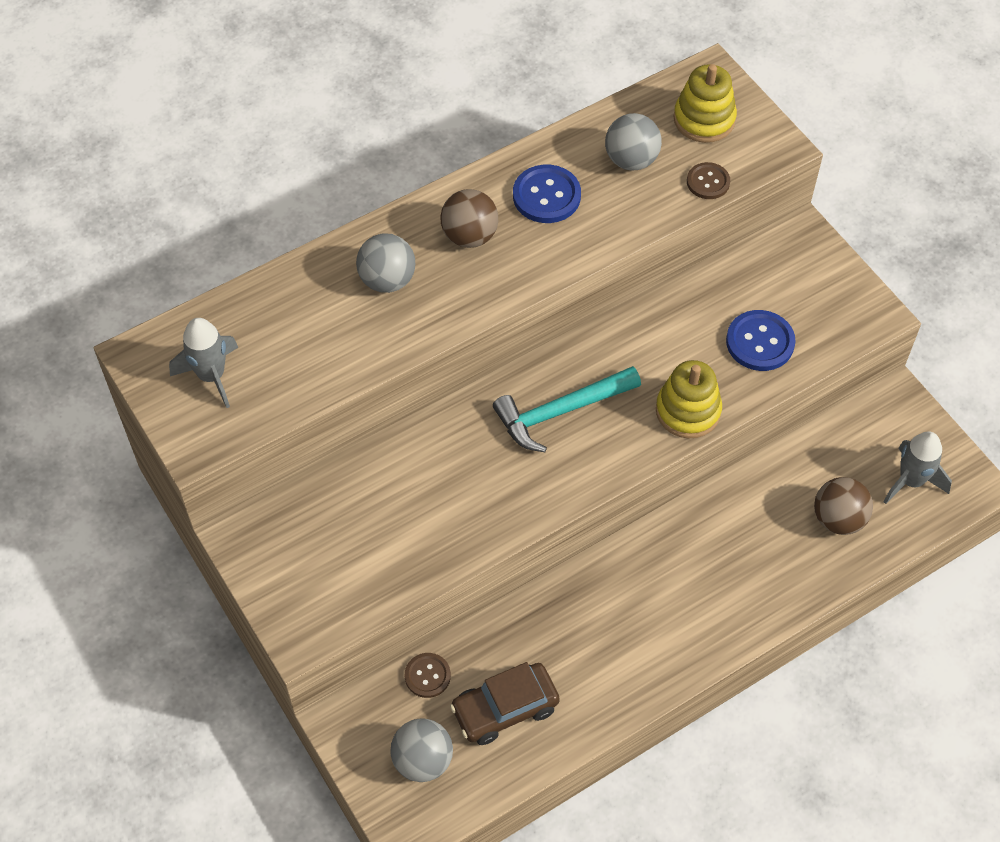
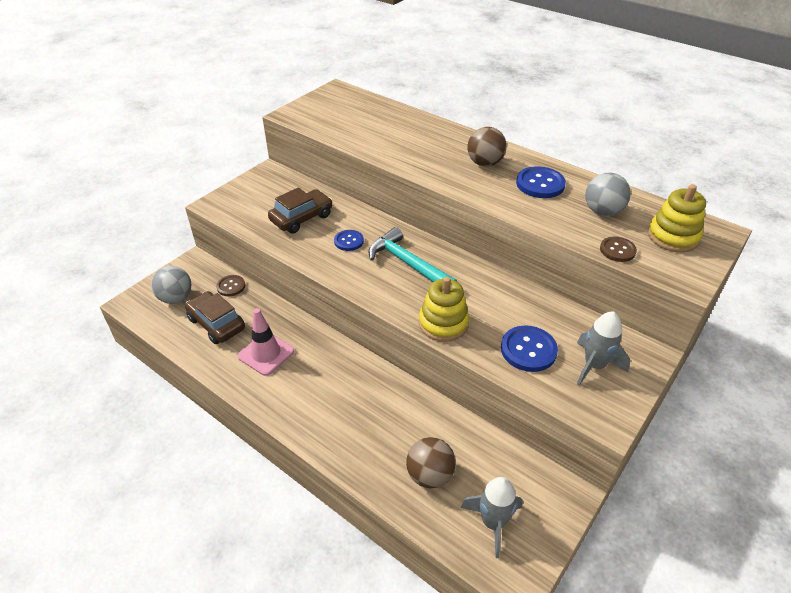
camera: 70 degrees right, 15 degrees down
(211, 376) = (334, 109): grey rocket -> grey rocket (594, 366)
(387, 280) = (431, 144): grey ball -> none
(397, 517) = (302, 218): none -> brown car
(481, 469) = (349, 241): none -> blue button
(590, 653) = (266, 354): none -> pink traffic cone

